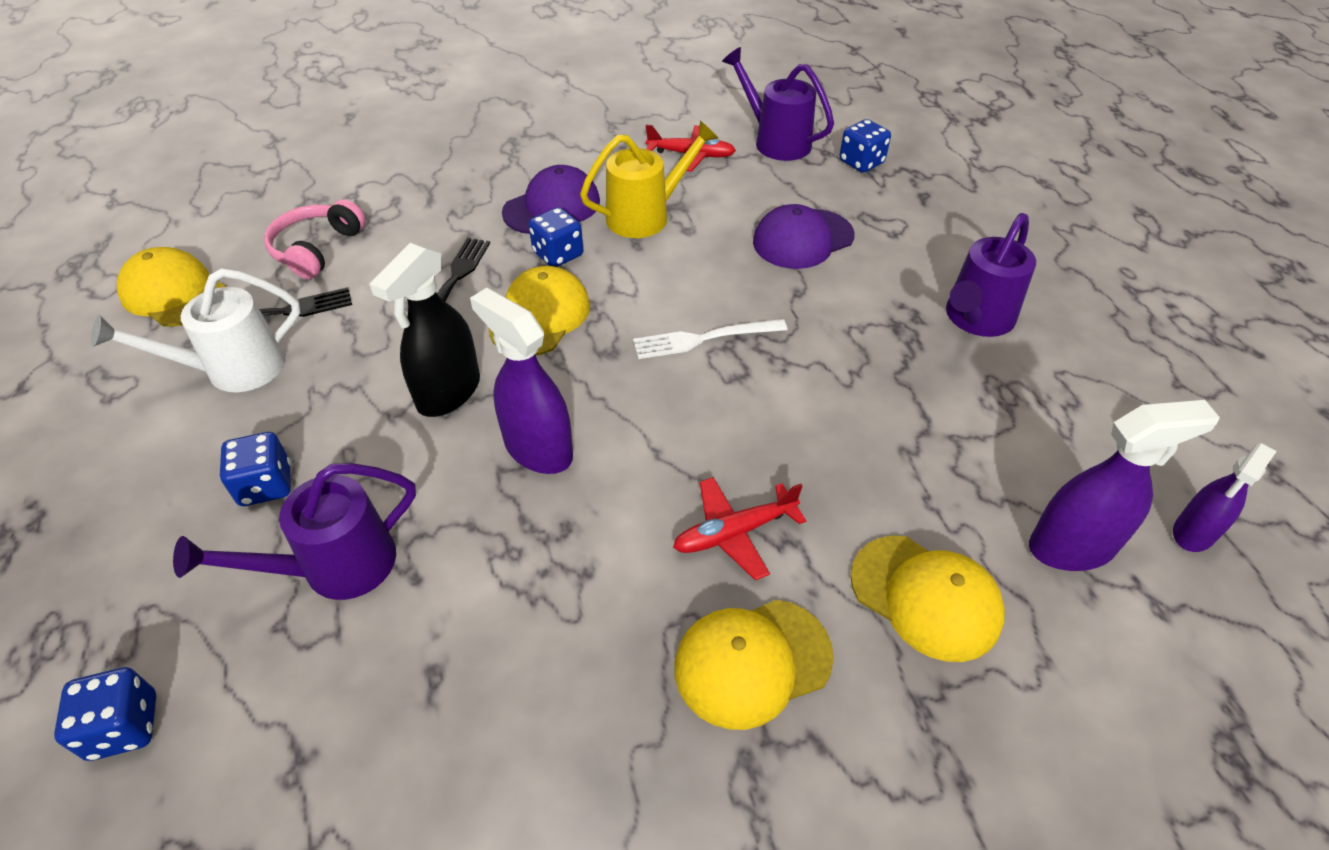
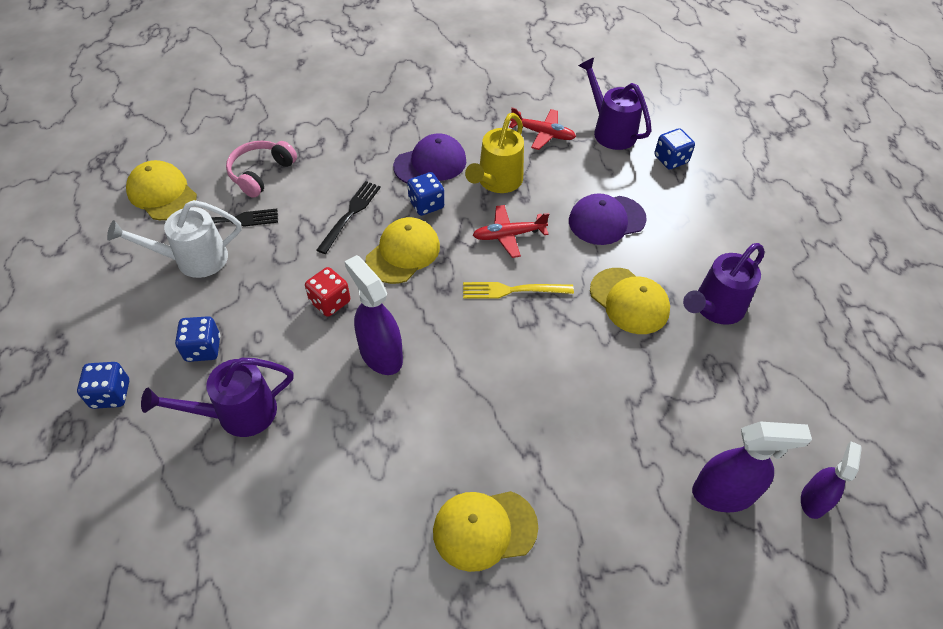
camera: 10 degrees right, 5 degrees up
(124, 726) = (101, 492): blue dice -> blue dice (111, 394)
(448, 392) = (330, 302): black spray bottle -> red dice
(646, 216) = (496, 182): yellow watering can -> yellow watering can turned 135 degrees clockwise
(703, 339) = (512, 290): white fork -> yellow fork
(734, 532) = (496, 439): red plane -> red plane (509, 235)
(925, 597) = (611, 508): yellow cap -> yellow cap (629, 301)
(1193, 533) = (813, 500): purple spray bottle -> purple spray bottle turned 150 degrees clockwise

